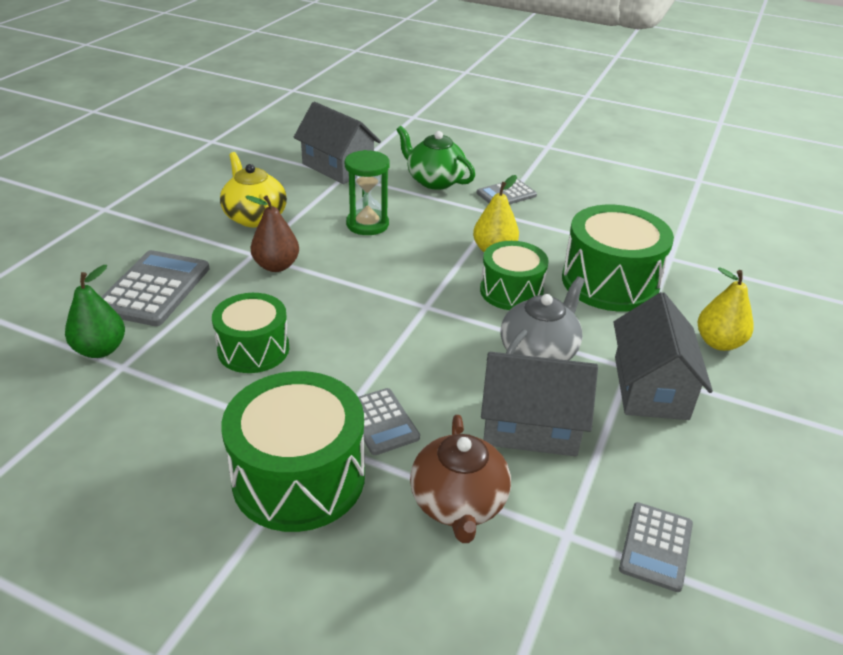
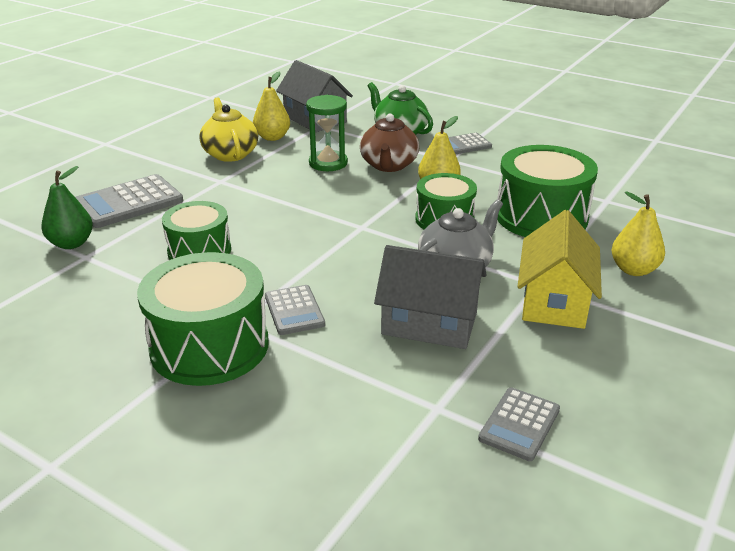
camera: 10 degrees right, 5 degrees down
(154, 289) = (129, 202): grey calculator -> grey calculator turned 150 degrees counterclockwise
(276, 266) = (238, 190): brown pear -> none
(297, 193) = (272, 137): none -> yellow pear
(458, 503) = (344, 376): brown teapot -> brown teapot (389, 165)
(650, 387) = (554, 301): grey house -> yellow house

